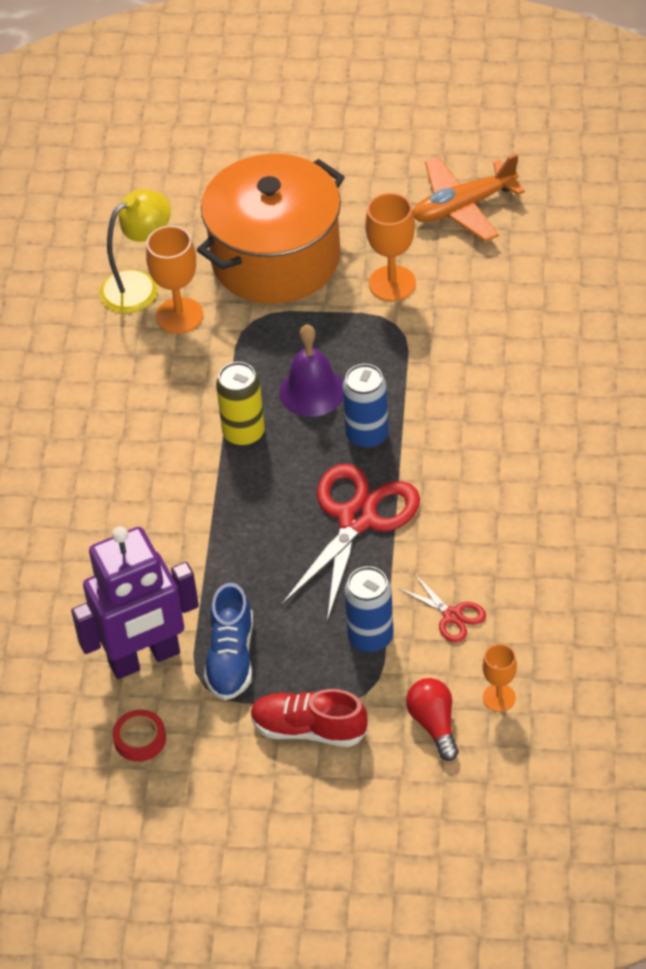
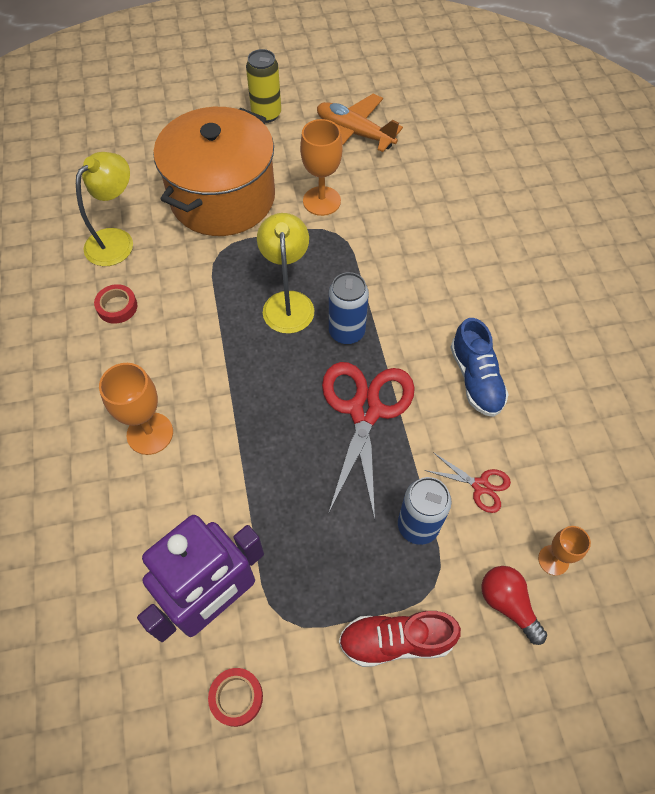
camera: 20 degrees left, 10 degrees up
(121, 359) = (117, 307): none -> red tape
(179, 316) = (157, 259): orange goblet -> orange goblet (150, 433)
(231, 658) = (298, 580): blue shoe -> blue shoe (476, 379)
(243, 433) = (242, 352): yellow can -> yellow can (266, 114)
(312, 391) = (288, 302): purple bell -> yellow lamp
(463, 207) = (354, 133): orange plane -> orange plane turned 75 degrees clockwise

